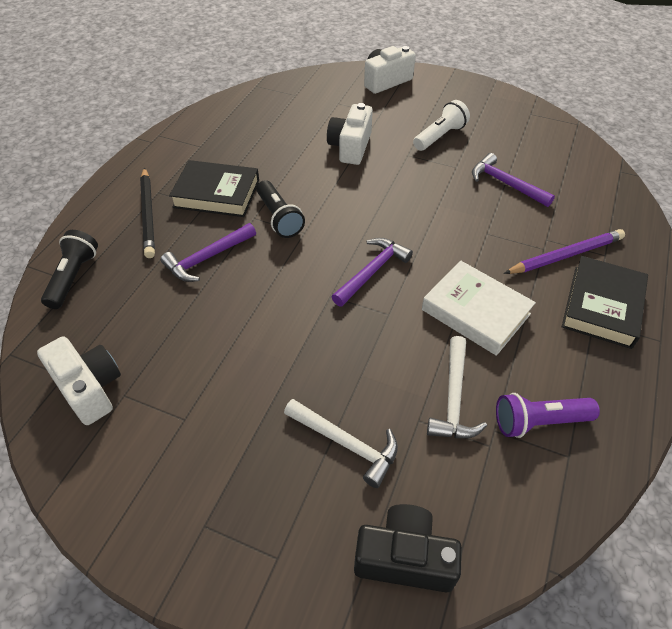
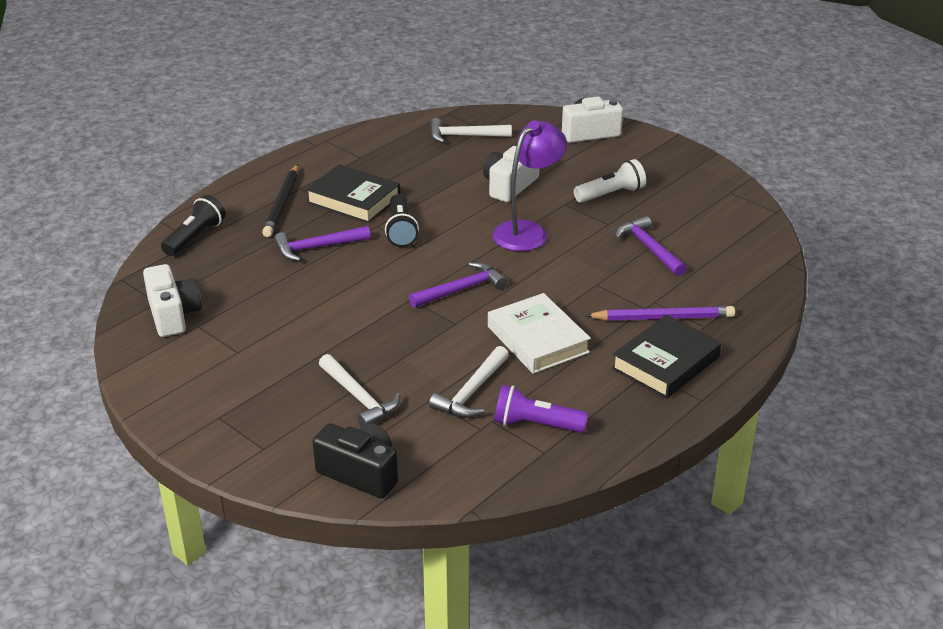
camera: 20 degrees right, 15 degrees down
(283, 105) = (464, 136): none -> white hammer
(393, 191) = (527, 231): none -> purple lamp

